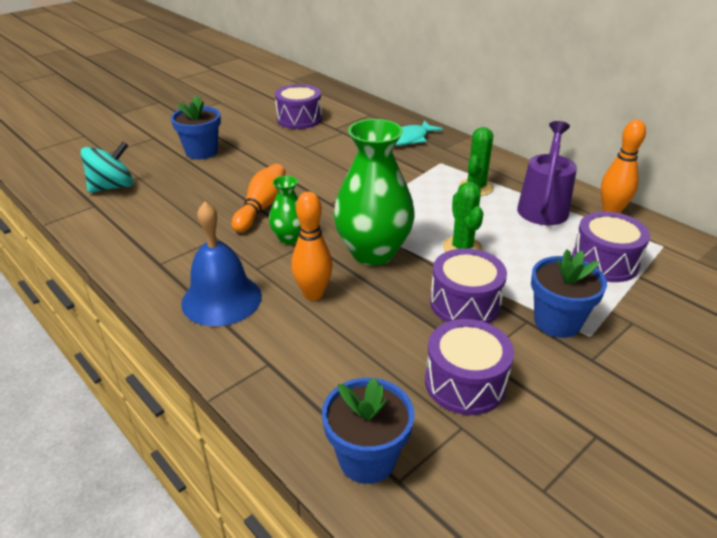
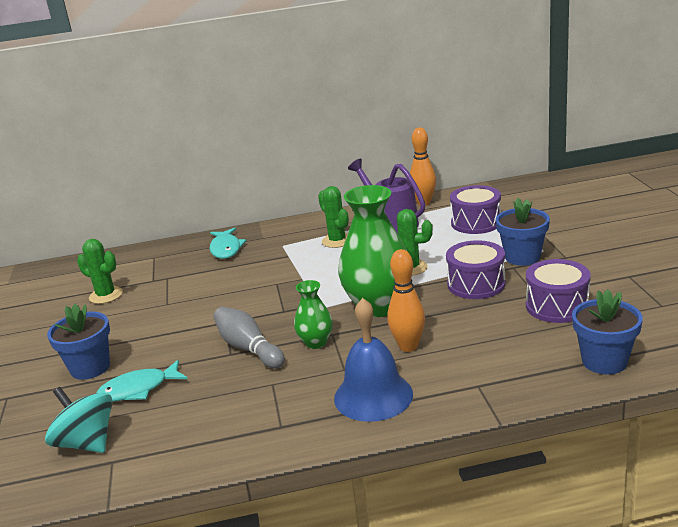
camera: 55 degrees left, 10 degrees down
(112, 187) = (87, 443): turquoise spinning top -> turquoise spinning top turned 45 degrees counterclockwise
(183, 181) = (138, 389): none -> turquoise fish
(262, 207) = (248, 348): orange bowling pin -> grey bowling pin
(299, 119) = (106, 295): purple drum -> green cactus

